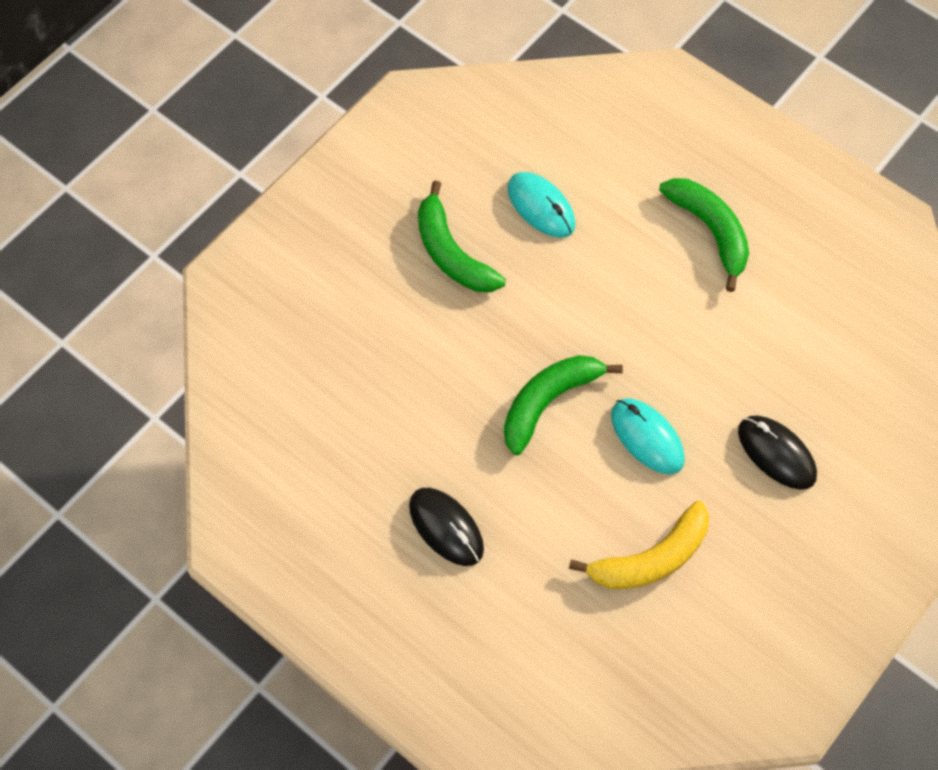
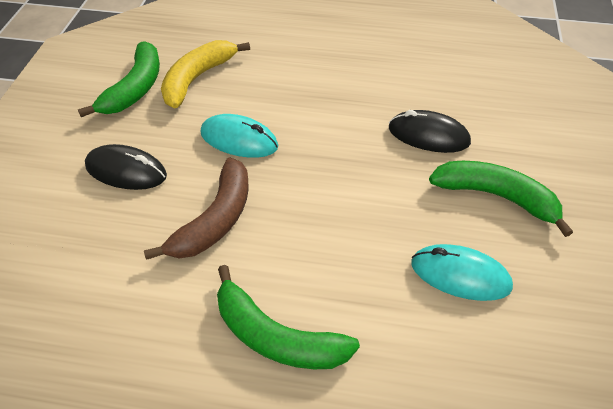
camera: 150 degrees right, 15 degrees down
(446, 527) = (343, 45): black mouse -> black mouse (428, 135)
(548, 401) = (330, 131): green banana -> green banana (135, 89)
(712, 353) = (215, 220): none -> brown banana

